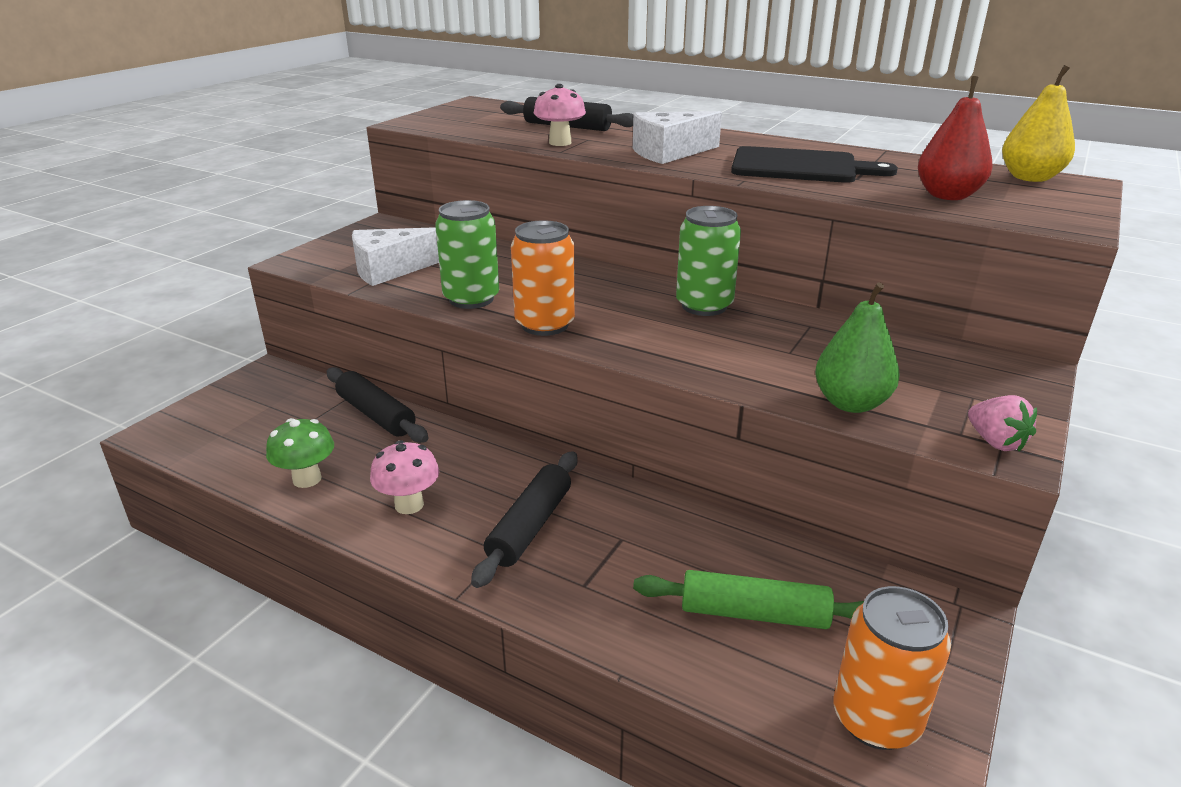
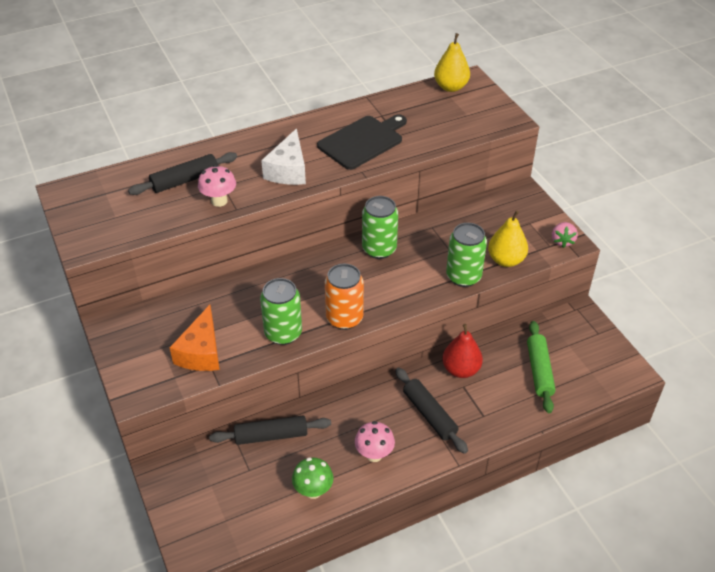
camera: 55 degrees left, 15 degrees up
(390, 269) = (201, 352): white cheese -> orange cheese
(754, 380) = (463, 276): none -> green can
(754, 613) = (539, 371): green rolling pin -> green rolling pin turned 45 degrees counterclockwise
(851, 403) = (506, 260): green pear -> yellow pear
(876, 719) = (609, 371): orange can -> none
(947, 196) = (448, 126): red pear -> red pear (461, 369)
(995, 442) = (562, 241): pink strawberry -> pink strawberry turned 90 degrees clockwise

